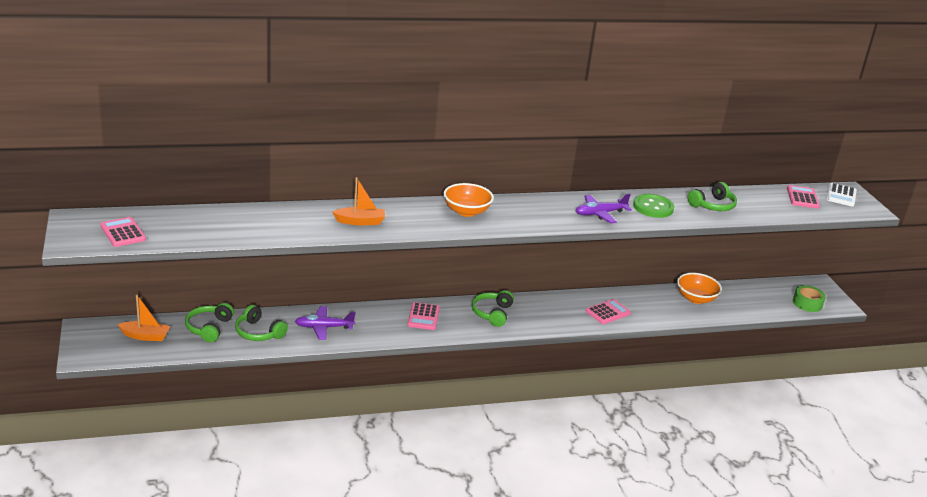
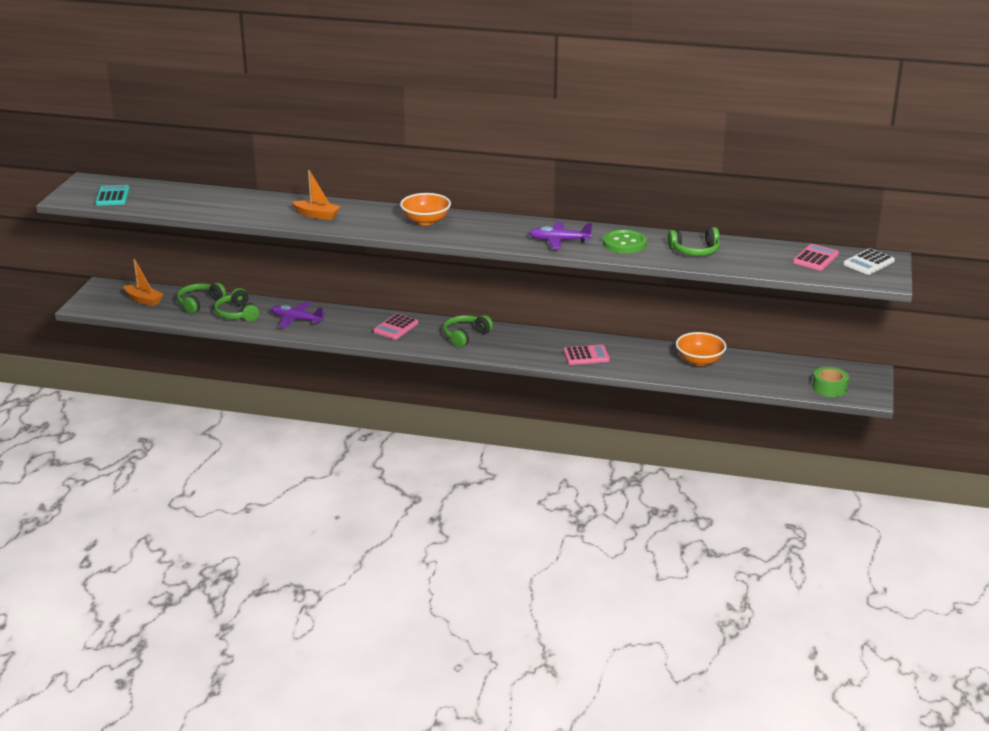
camera: 30 degrees right, 0 degrees up
(123, 233) = (112, 196): pink calculator -> turquoise calculator

